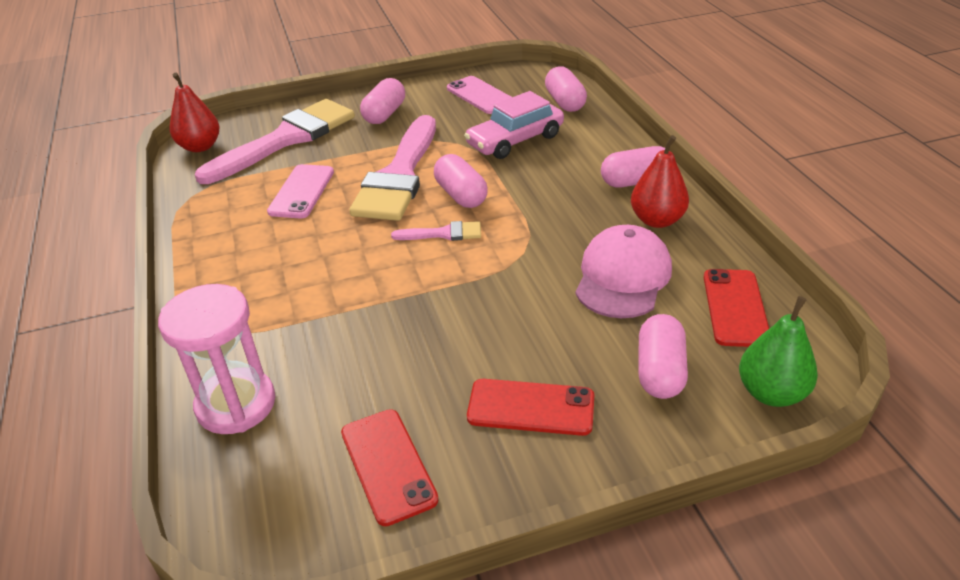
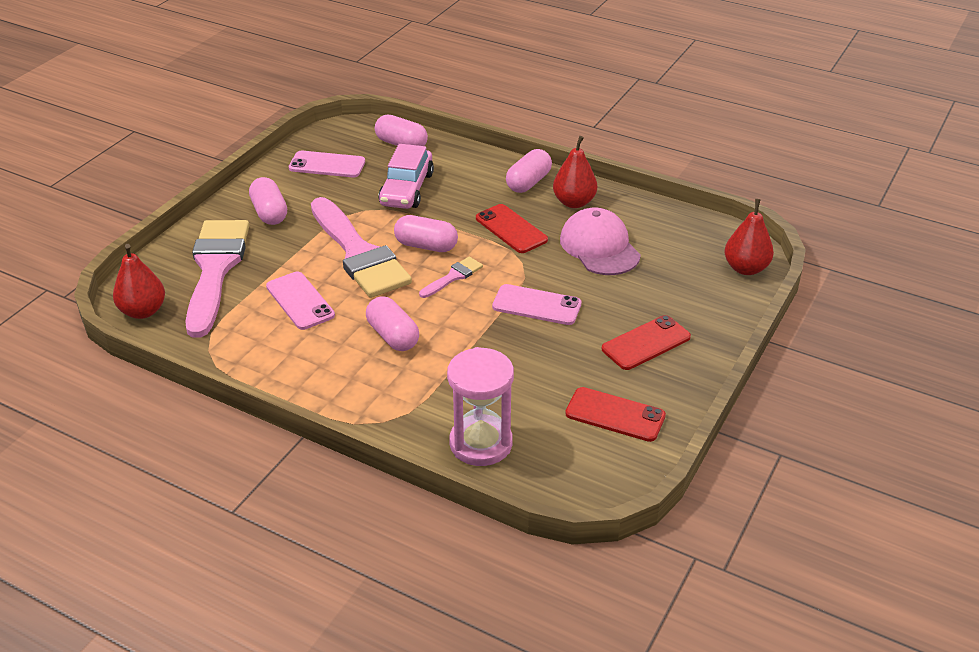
camera: 45 degrees left, 0 degrees up
(477, 301) = (536, 305): none -> pink phone
(660, 371) = (684, 287): pink capsule -> pink capsule (393, 336)
(735, 308) = (678, 233): red phone -> red phone (511, 229)
(771, 393) = (745, 268): green pear -> red pear

